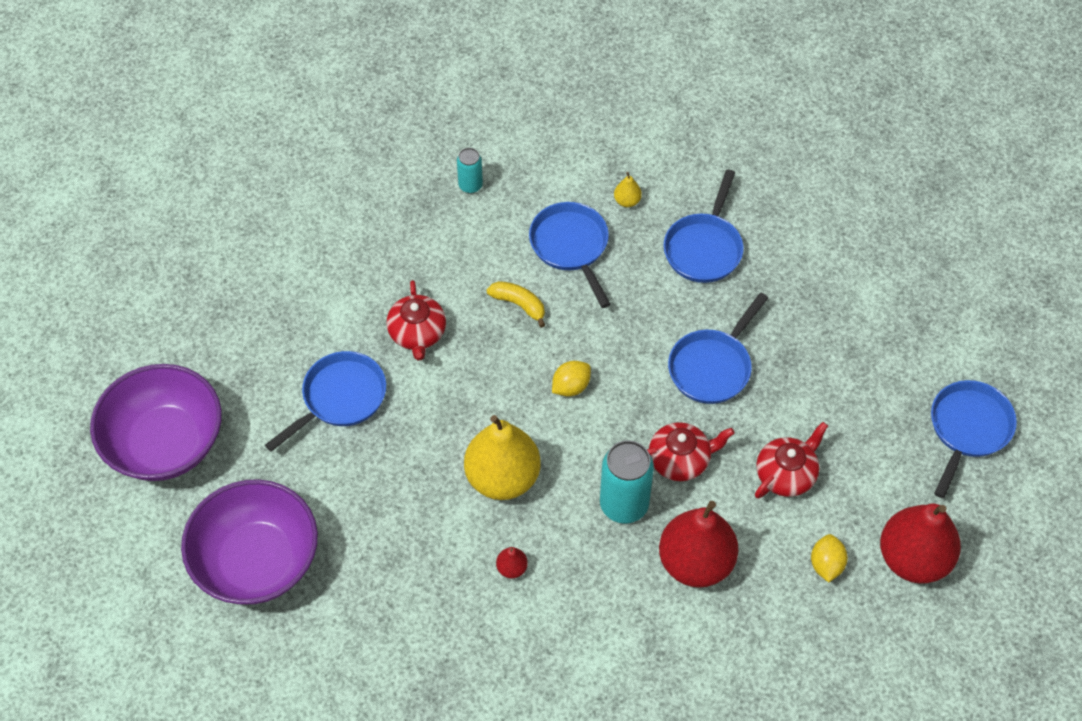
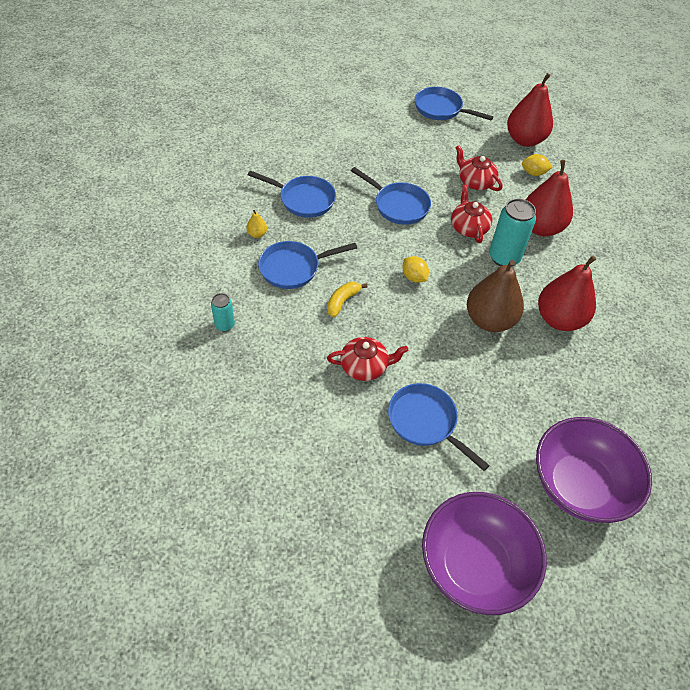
camera: 90 degrees left, 5 degrees down
(502, 477) = (489, 320): yellow pear -> brown pear
(512, 568) = (559, 319): red pear -> red pear, size x2.48

